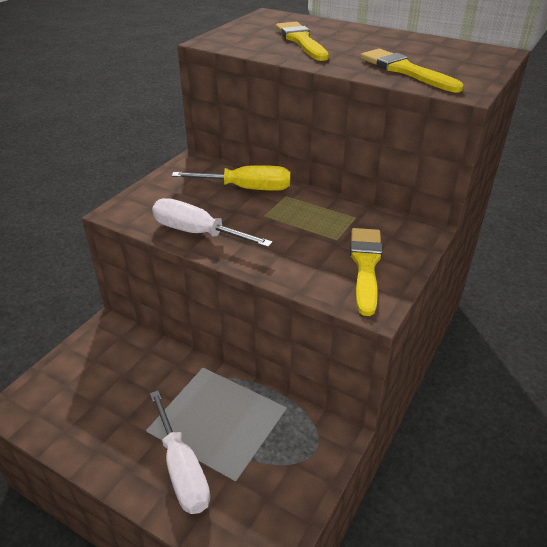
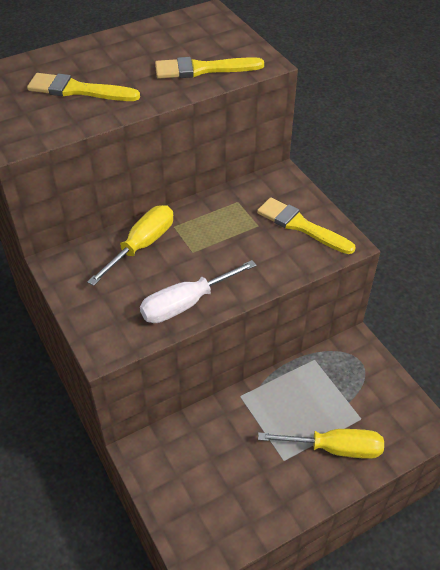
camera: 60 degrees left, 10 degrees up
(182, 469) = (335, 448): white screwdriver -> yellow screwdriver

